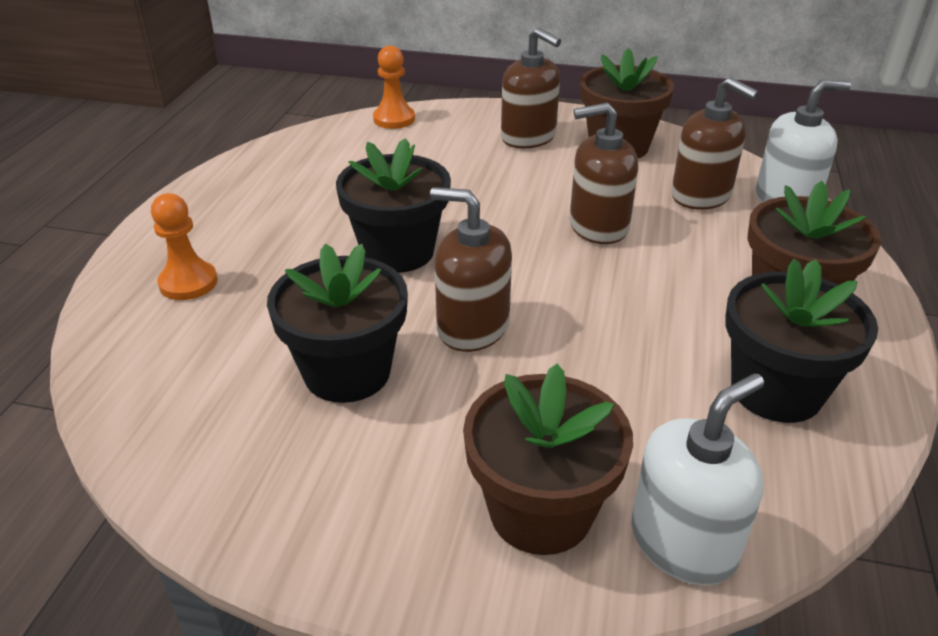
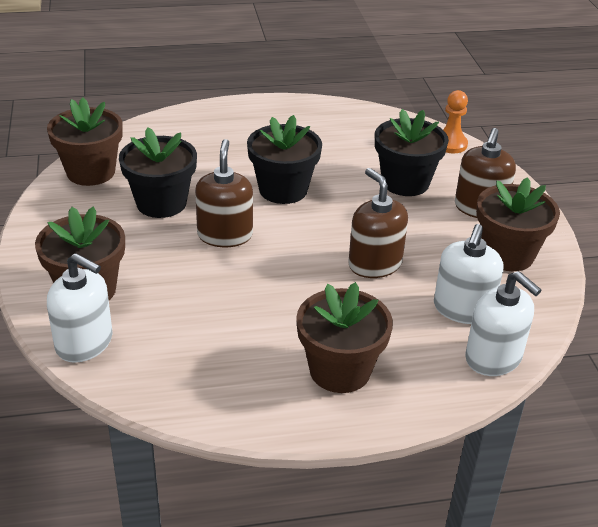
camera: 65 degrees right, 0 degrees up
(185, 439) = (91, 172): none -> brown flower pot
(188, 283) = (206, 132): orange pawn -> none
(701, 195) = (462, 309): brown soap dispenser -> white soap dispenser
(776, 391) = (230, 369): black flower pot -> black flower pot (405, 182)

